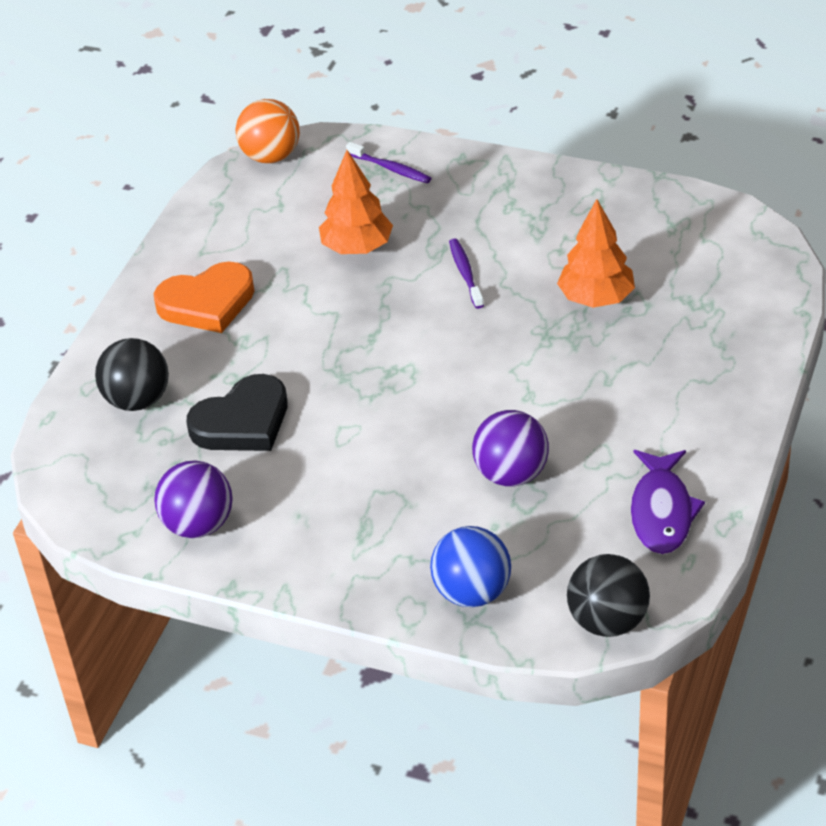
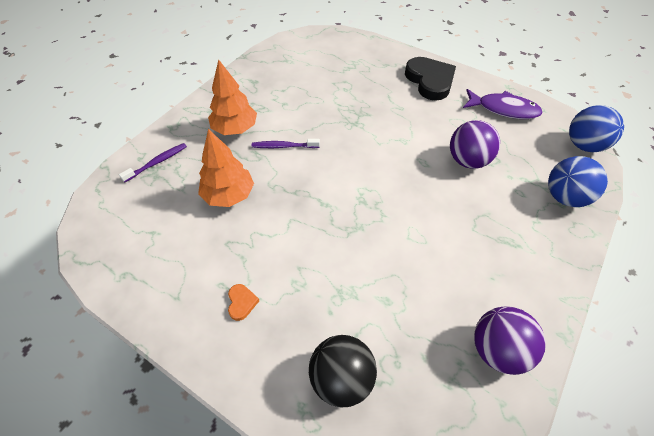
camera: 80 degrees left, 10 degrees up
(207, 303) = (241, 302): orange heart -> orange heart, size x0.43
(242, 422) = (388, 299): black heart -> black heart (430, 81)
(271, 156) = (91, 229): orange ball -> none
(596, 298) = (332, 98): orange tree -> orange tree (235, 129)
(607, 621) = (584, 145): black ball -> blue ball

